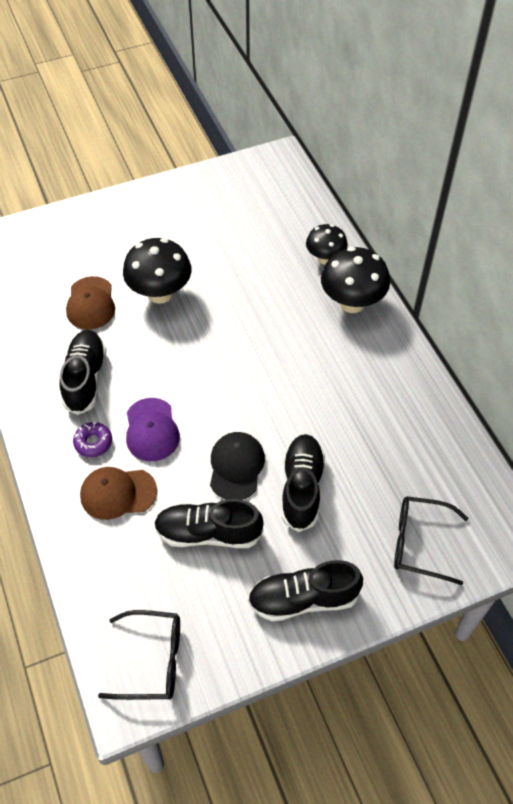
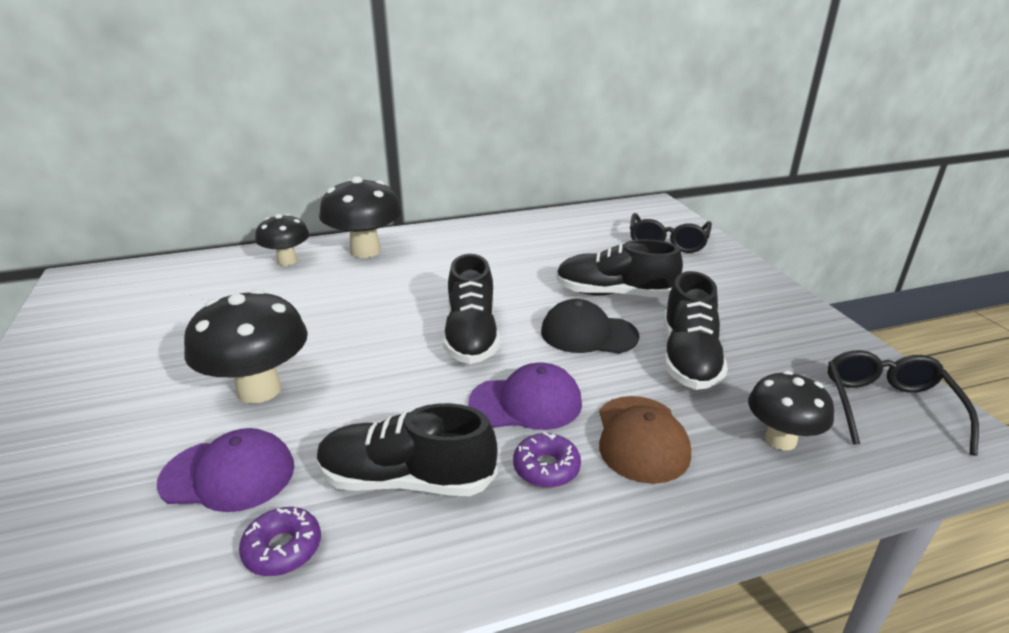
camera: 85 degrees left, 25 degrees down
(43, 339) = (283, 548): none -> purple donut
(90, 303) = (228, 474): brown cap -> purple cap
(117, 575) = (780, 440): none -> black mushroom
(303, 599) = (751, 301): black shoe -> black shoe (471, 335)

